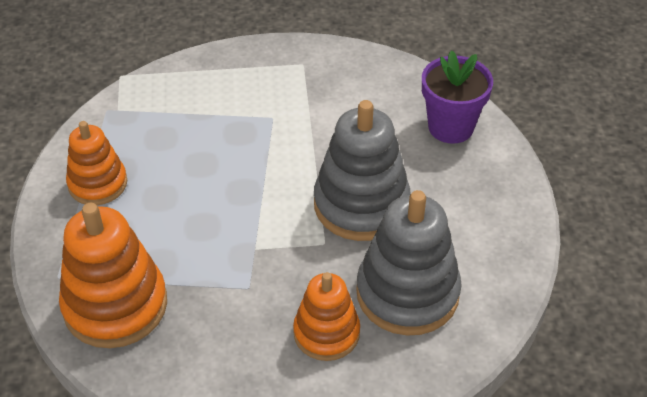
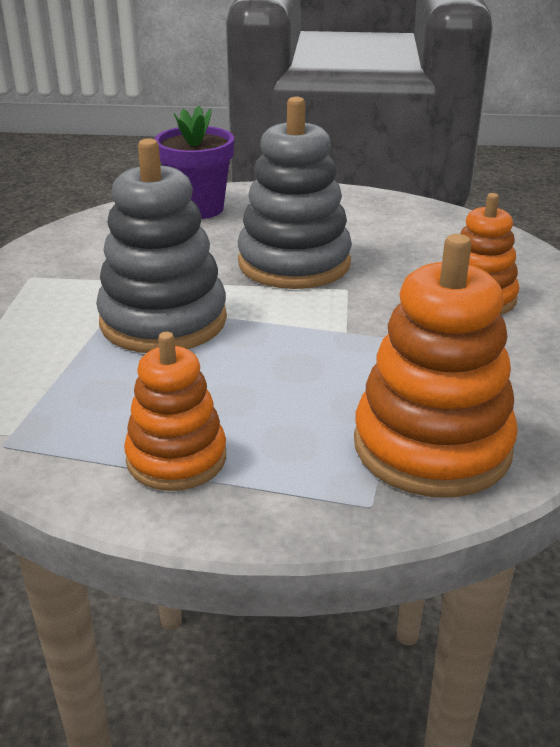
camera: 80 degrees left, 15 degrees down
(407, 293) = (425, 252): grey stacking toy -> grey stacking toy (163, 321)

